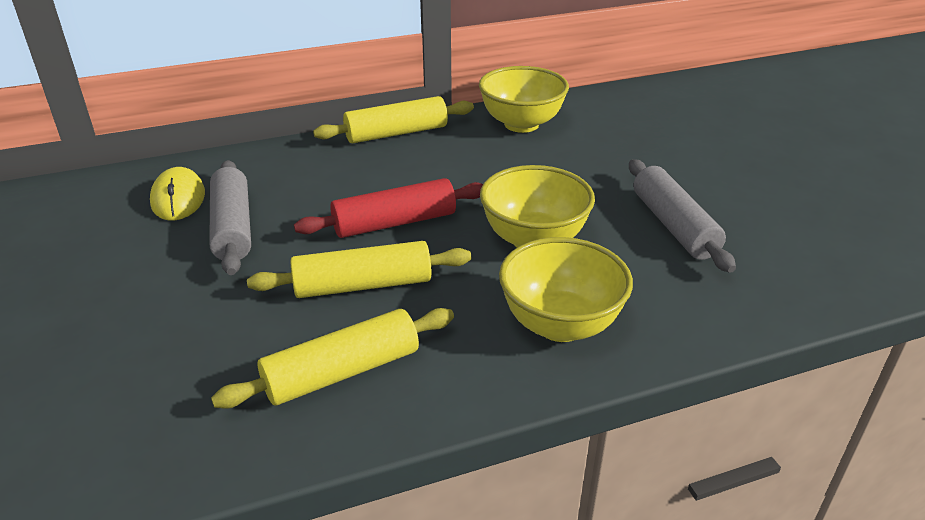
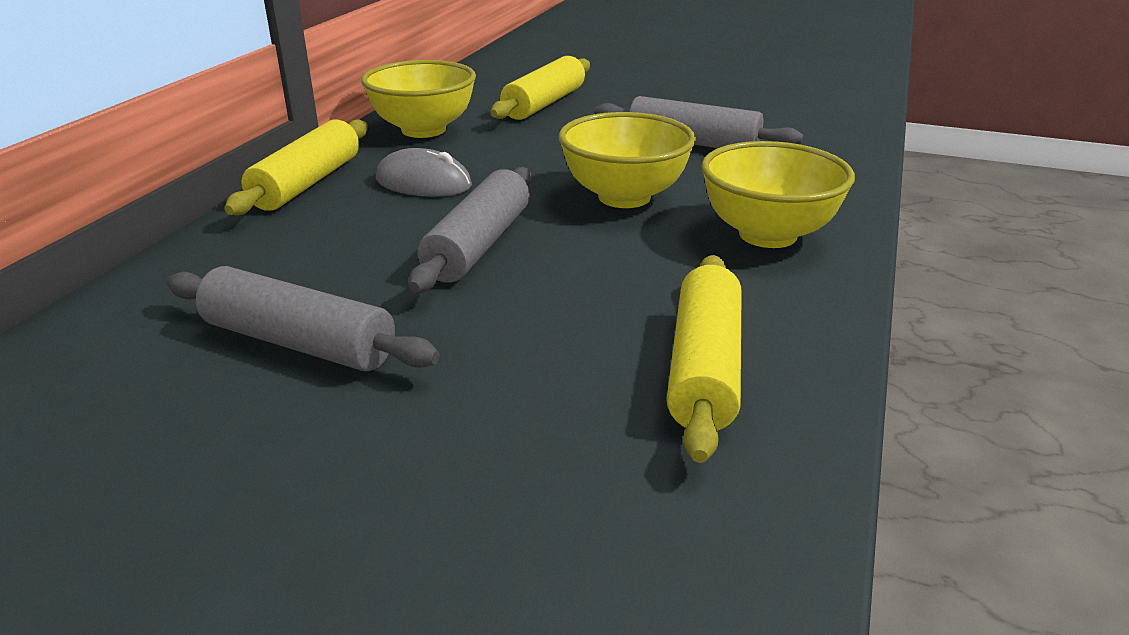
camera: 50 degrees left, 5 degrees down
(178, 198) = (142, 361): yellow mouse -> none
(363, 285) = (565, 302): yellow rolling pin -> yellow rolling pin (544, 103)
(395, 223) = (478, 245): red rolling pin -> grey rolling pin
(448, 164) = (423, 182): none -> grey mouse

